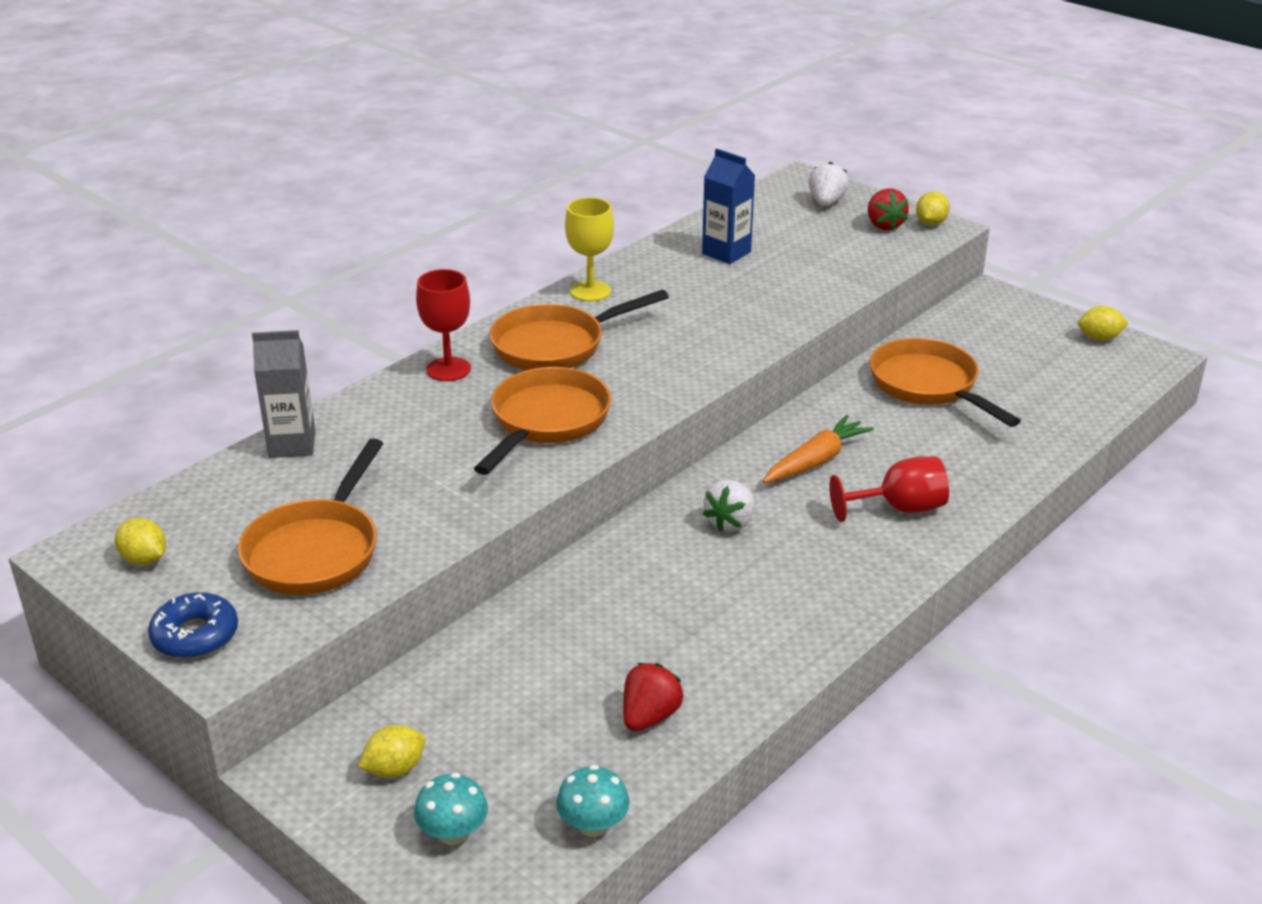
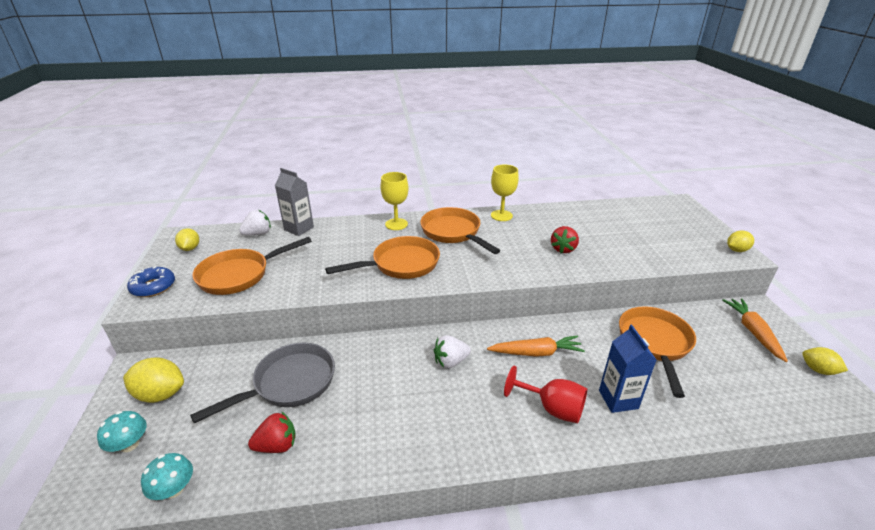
camera: 40 degrees right, 0 degrees up
(394, 769) = (160, 394): yellow lemon -> yellow lemon, size x1.57
(448, 369) = (396, 224): red goblet -> yellow goblet
(556, 345) = (453, 233): orange pan -> orange pan turned 45 degrees clockwise
(561, 655) = (289, 383): none -> grey pan
(726, 253) = (592, 223): blue carton -> blue carton (618, 399)
(826, 202) = (680, 218): white strawberry -> white strawberry (258, 234)
(884, 225) = (703, 241): red strawberry -> red strawberry (563, 249)
(1010, 325) = (753, 332): none -> orange carrot

